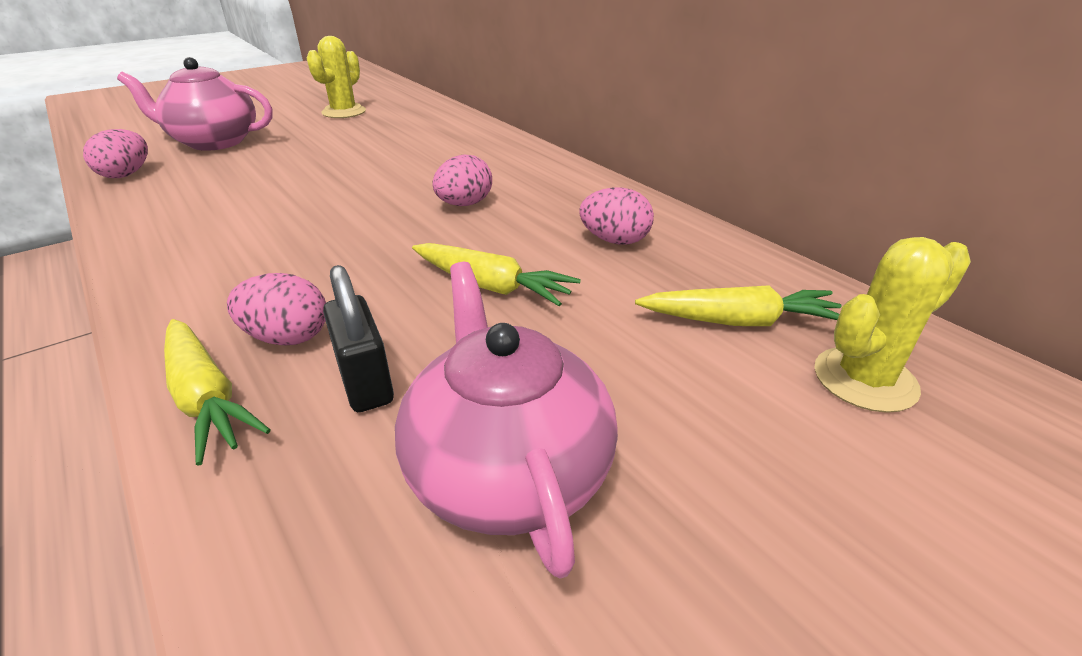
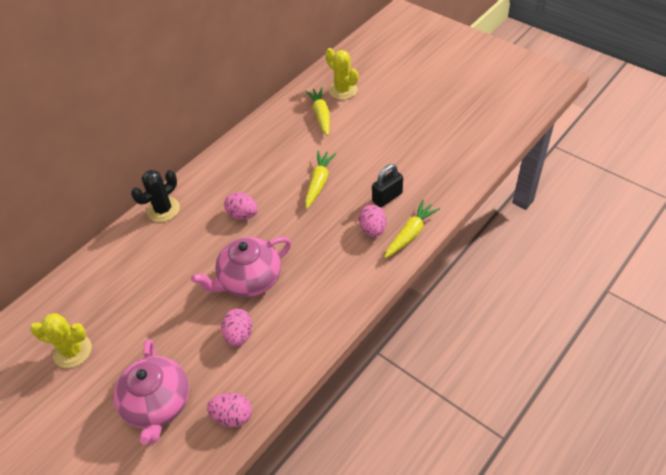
camera: 100 degrees left, 15 degrees up
(507, 470) = (408, 155): pink teapot -> pink teapot (249, 280)
(522, 154) = (163, 209): none -> black cactus
(614, 240) = (269, 153): pink egg -> pink egg (239, 335)

